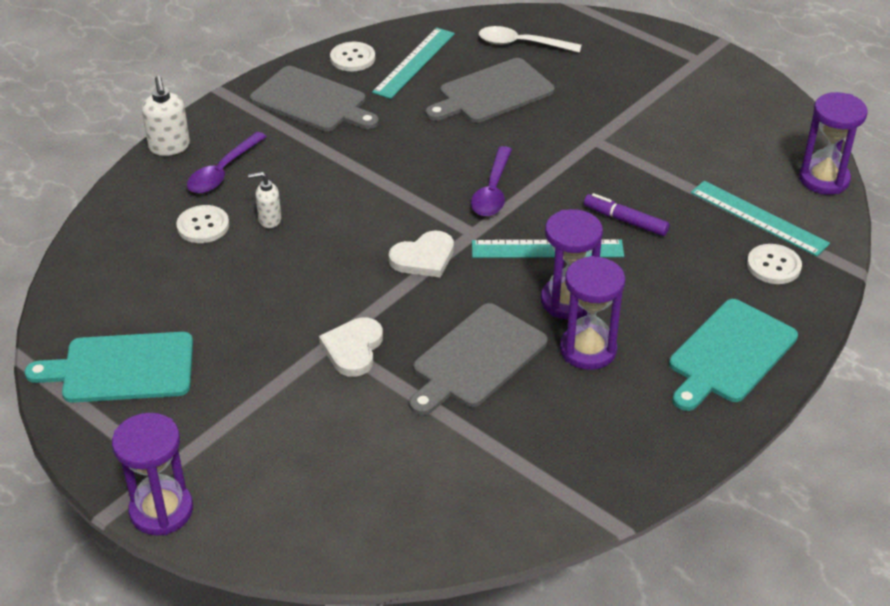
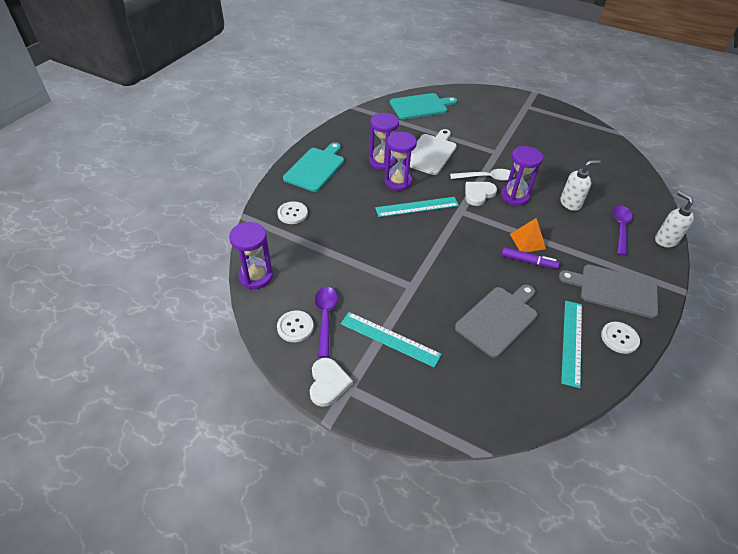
camera: 165 degrees right, 5 degrees up
(122, 368) = (574, 133): turquoise cutting board -> turquoise cutting board (420, 106)
(161, 510) = (517, 96): purple hourglass -> purple hourglass (514, 196)
(203, 226) = (600, 196): white button -> white button (295, 327)
(269, 220) = (570, 203): white soap dispenser -> white soap dispenser, size x1.52
(353, 349) = (486, 150): white heart -> white heart (328, 383)
(389, 173) = (527, 241): none -> orange pyramid
(476, 359) = (430, 153): grey cutting board -> white cutting board
(492, 191) = (461, 238): purple spoon -> purple spoon (325, 318)
(522, 44) = (500, 380): white spoon -> white spoon (486, 178)
(625, 221) = (378, 229): purple marker -> purple marker (528, 261)
(758, 218) = (300, 242): turquoise ruler -> turquoise ruler (390, 339)

